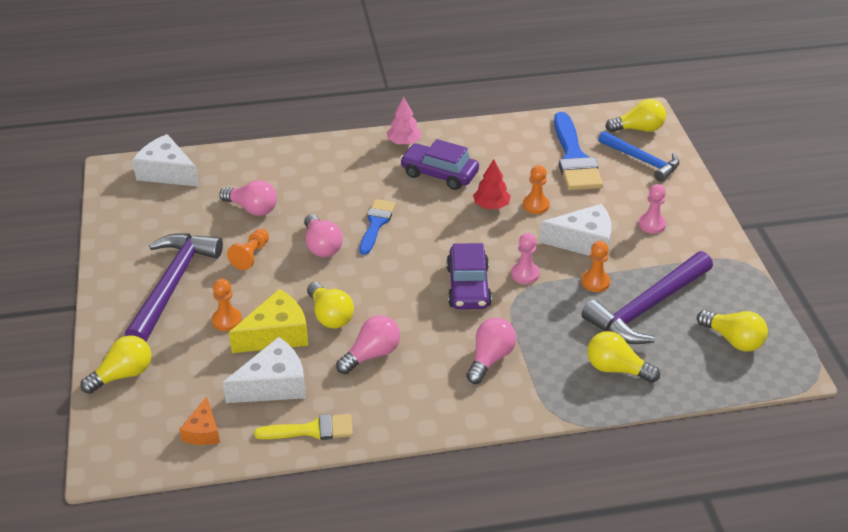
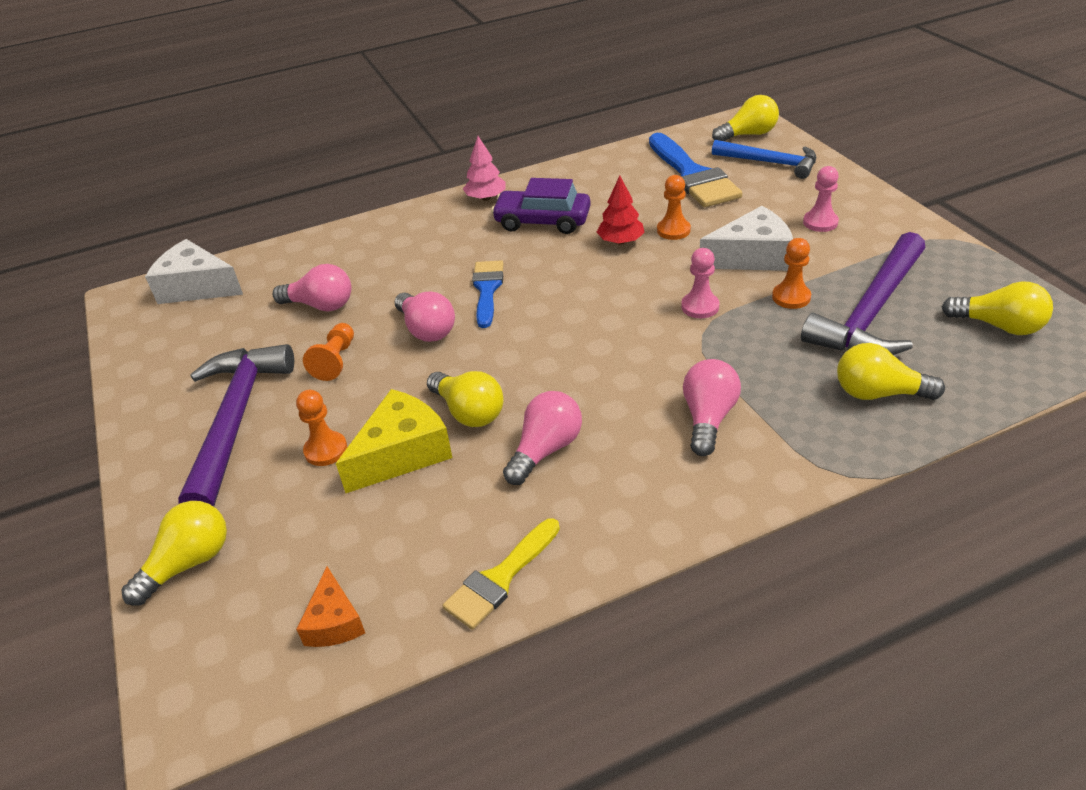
camera: 10 degrees left, 0 degrees up
(273, 385) = (420, 524): white cheese -> none
(312, 430) = (500, 578): yellow brush -> yellow brush turned 150 degrees clockwise
(468, 287) = (636, 336): purple car -> none

